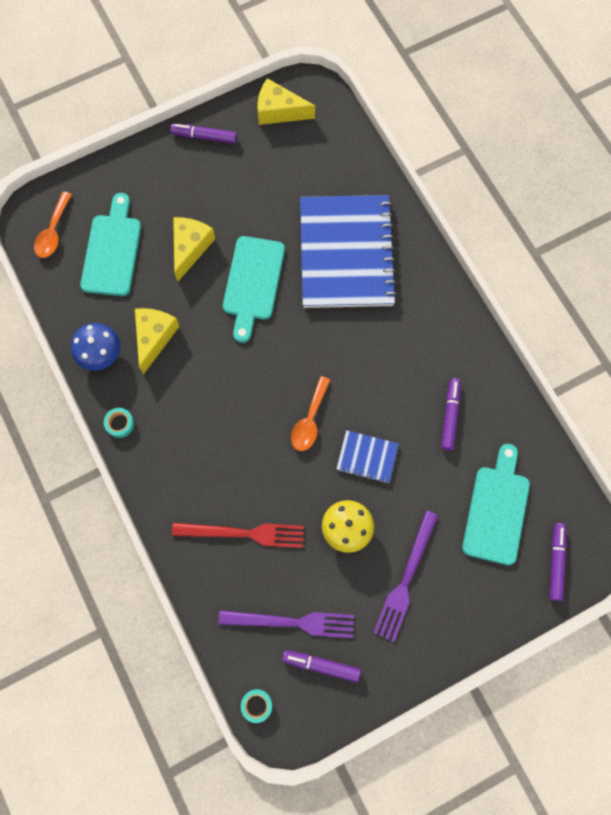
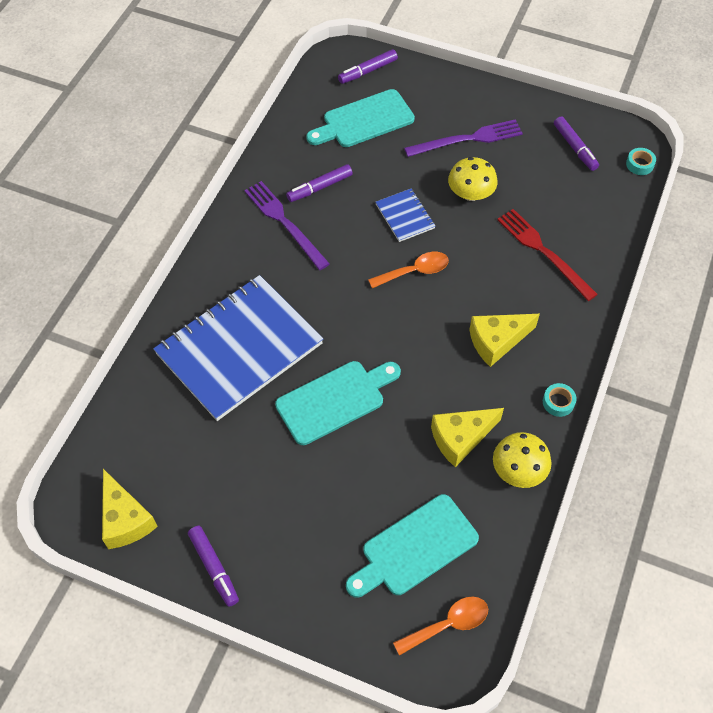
camera: 130 degrees left, 15 degrees down
(100, 353) = (518, 470): blue mushroom -> yellow mushroom
(190, 248) = (348, 479): yellow cheese -> yellow cheese (497, 341)
(292, 622) = (567, 181): purple fork -> purple fork (284, 223)

